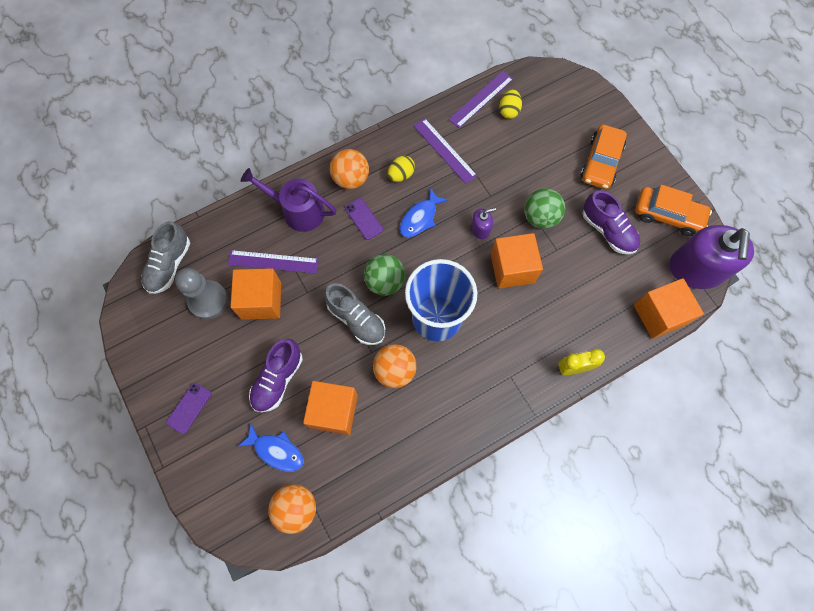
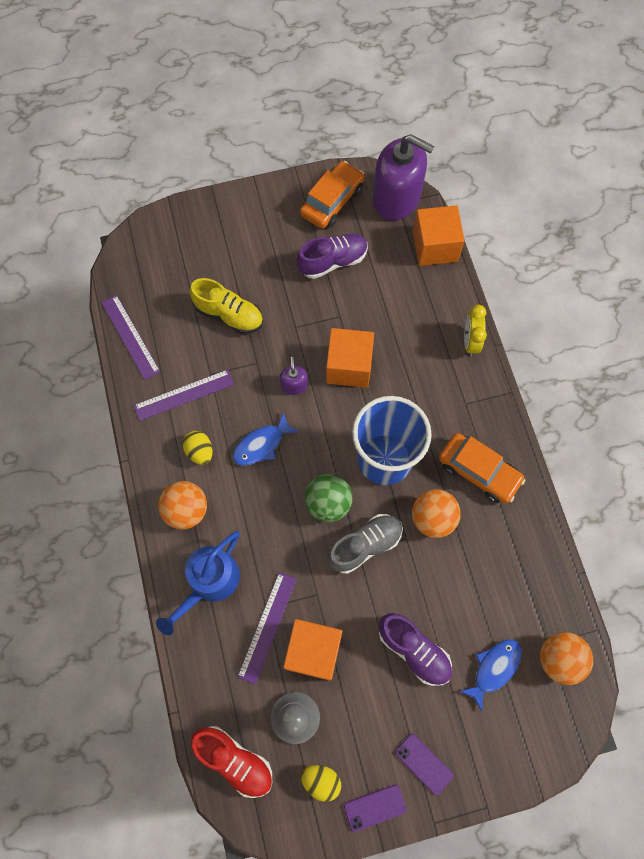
camera: 75 degrees left, 0 degrees up
(169, 265) = (234, 760): grey shoe -> red shoe
(298, 211) = (209, 582): purple watering can -> blue watering can
(334, 411) = (463, 595): orange cube -> none
(363, 219) = (243, 508): purple phone -> purple phone (375, 807)
(420, 218) = (261, 445): blue fish -> blue fish turned 90 degrees clockwise
(509, 111) = (157, 312): yellow egg -> yellow egg (321, 780)
(526, 163) = (229, 315): none -> yellow shoe
(540, 217) = (298, 321): green ball -> none
(601, 162) = (252, 241): orange car -> orange car (478, 471)

